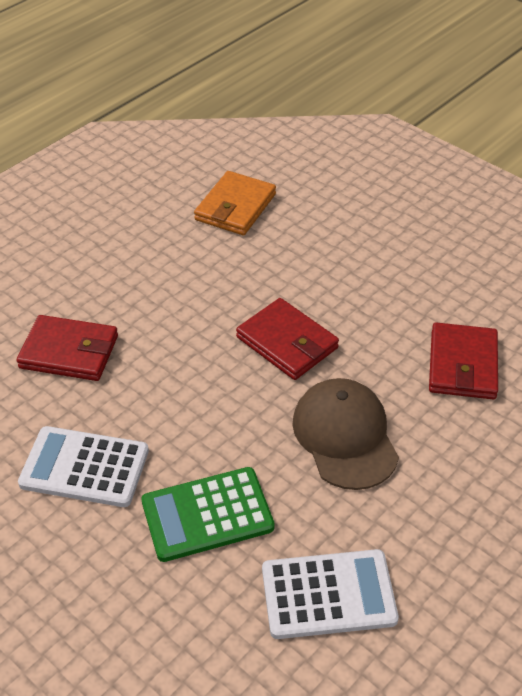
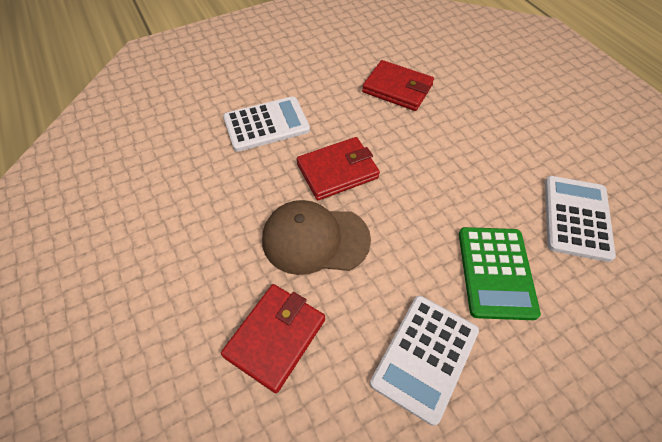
camera: 70 degrees left, 10 degrees up
(235, 207) = (165, 158): orange wallet -> none
(325, 264) = (266, 124): none -> white calculator
(345, 436) = (440, 166): brown cap -> brown cap (315, 239)

